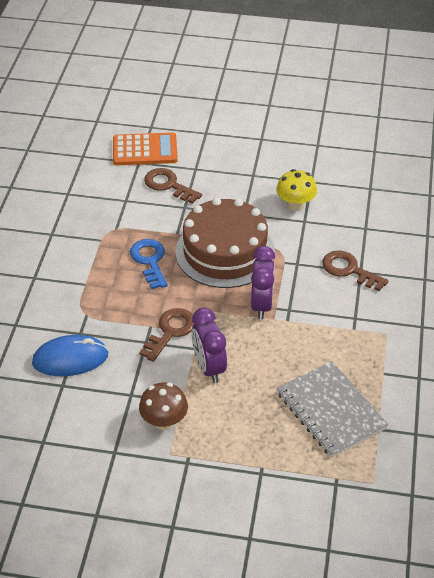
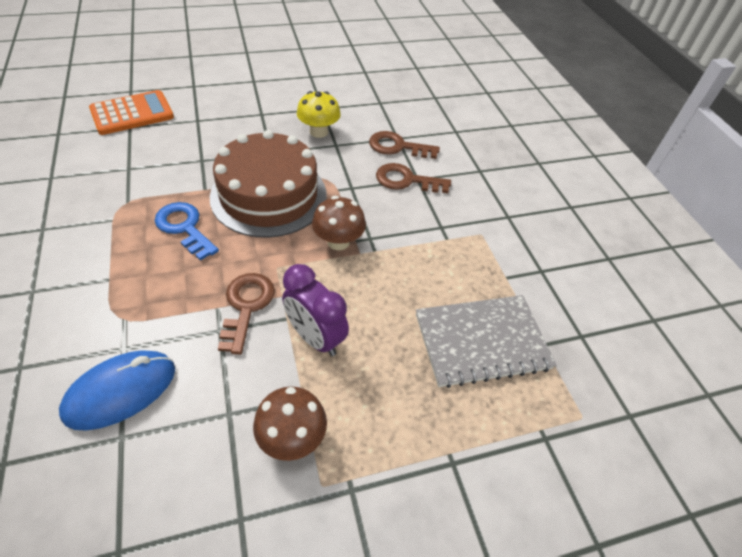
camera: 30 degrees left, 5 degrees up
(168, 185) = (174, 142): brown key -> brown key (398, 147)
(261, 305) = (338, 241): purple clock -> brown mushroom
(331, 410) = (481, 341): grey notebook -> grey notebook turned 45 degrees counterclockwise

